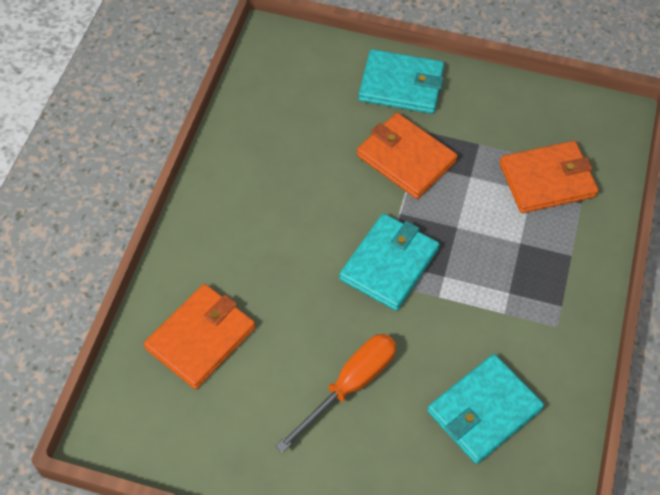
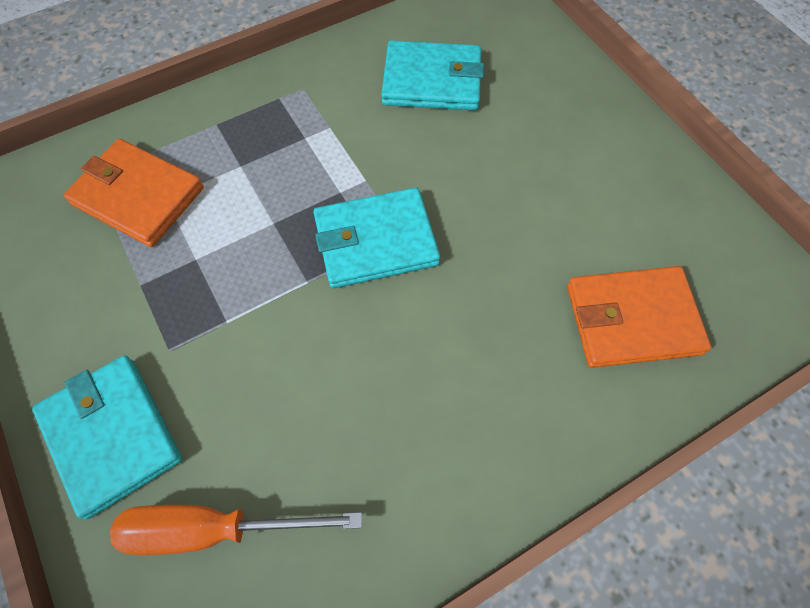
camera: 135 degrees left, 5 degrees up
(350, 385) = (522, 172): orange screwdriver -> orange screwdriver (214, 529)
(406, 158) = (227, 334): orange wallet -> none

